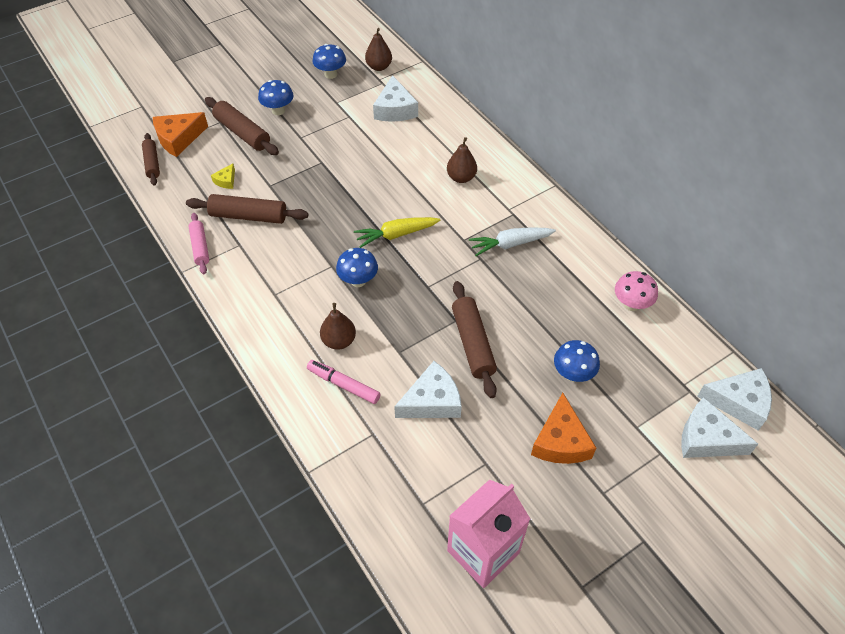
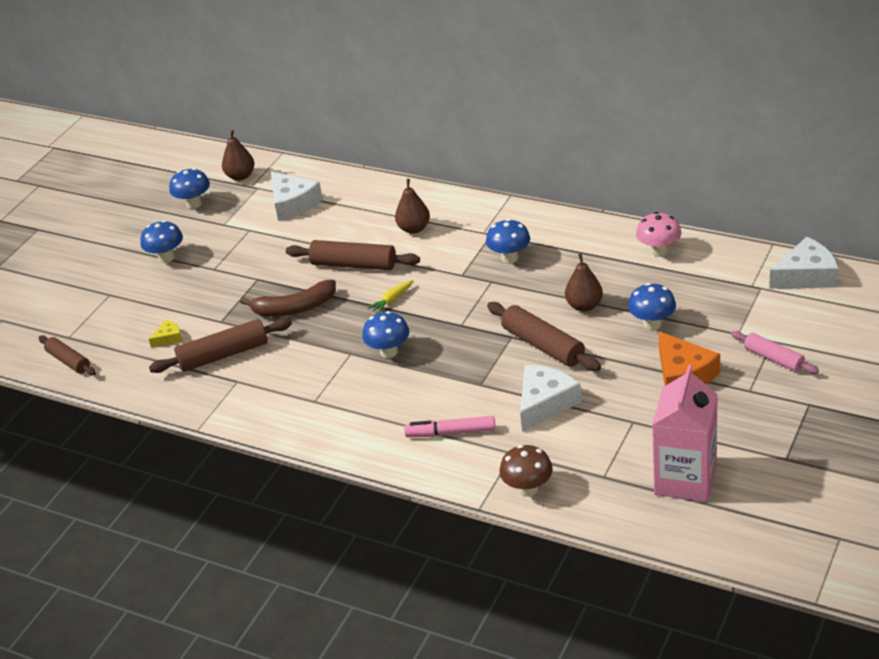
camera: 25 degrees left, 15 degrees down
(178, 138) = (77, 328): orange cheese -> none
(200, 247) = (197, 402): pink rolling pin -> pink rolling pin (773, 358)
(226, 181) = (168, 338): yellow cheese -> yellow cheese turned 120 degrees counterclockwise
(242, 133) = (145, 292): brown rolling pin -> brown rolling pin (354, 265)
(325, 202) = (294, 308): none -> brown banana
(339, 341) = (414, 404): brown pear -> brown pear (584, 306)
(357, 477) = (527, 489): none -> brown mushroom
(396, 235) = (392, 300): yellow carrot -> yellow carrot, size x0.59
(510, 244) = (509, 258): white carrot -> blue mushroom
(706, 439) = (801, 313): white cheese -> none

